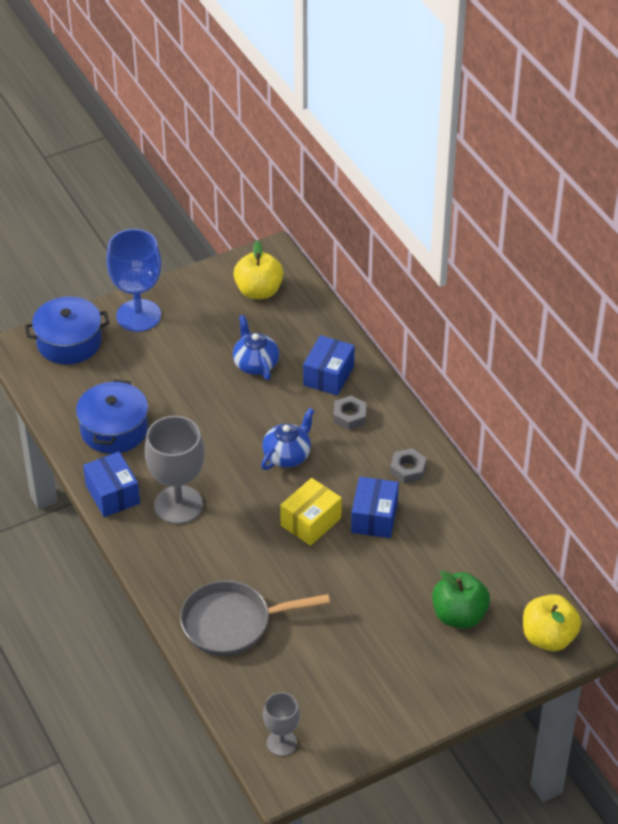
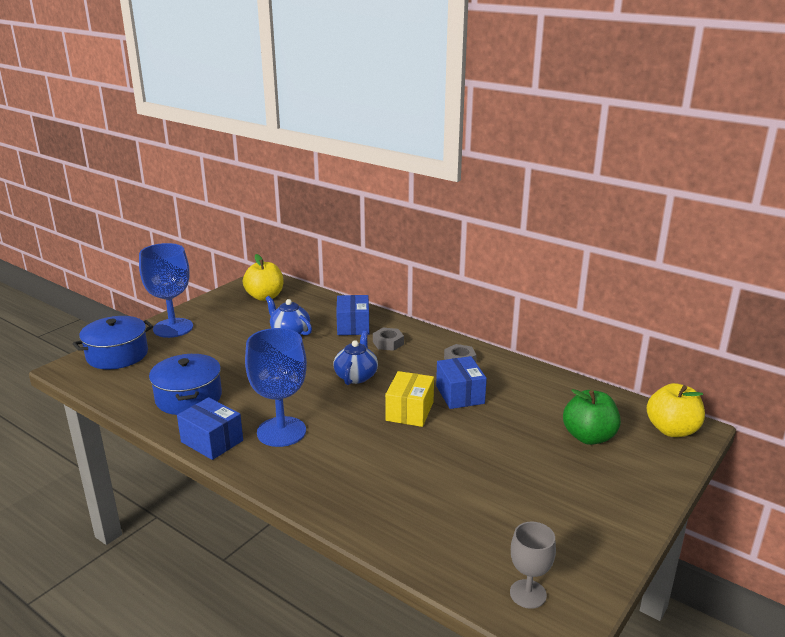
camera: 25 degrees left, 20 degrees down
(178, 505) = (281, 432): grey goblet -> blue goblet
(232, 623) = (396, 504): grey pan -> none

